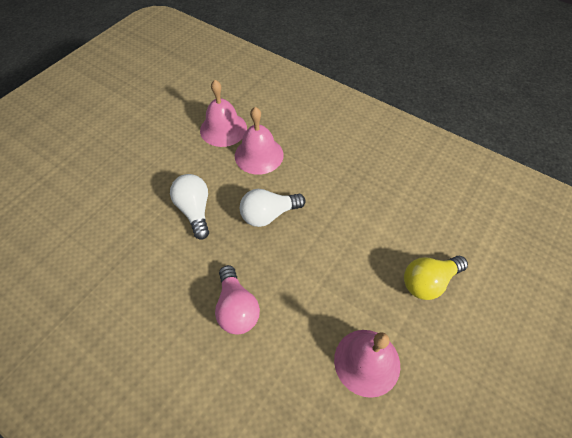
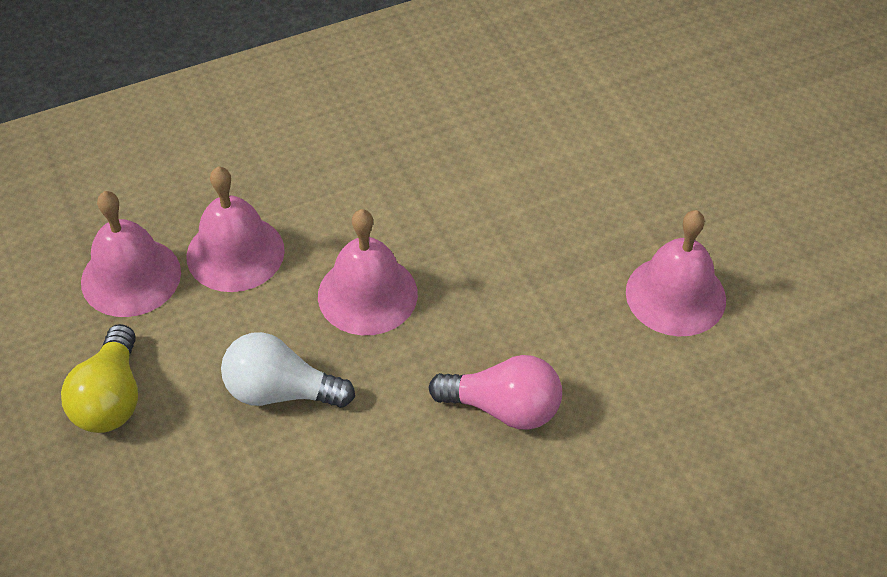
camera: 60 degrees left, 5 degrees down
(269, 215) = (367, 294): white light bulb -> pink bell
(428, 282) = (608, 171): yellow light bulb -> yellow light bulb (111, 398)

